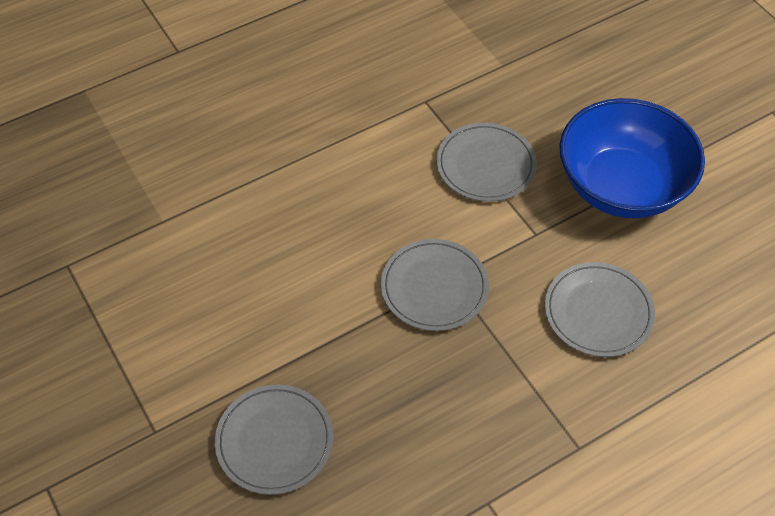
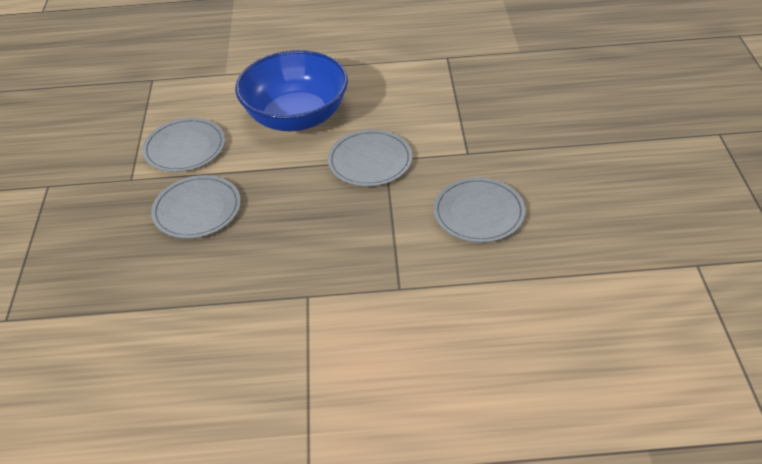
camera: 30 degrees right, 10 degrees down
(486, 165) = (462, 104): grey plate -> grey plate (185, 148)
(621, 186) = (556, 144): blue bowl -> blue bowl (296, 117)

